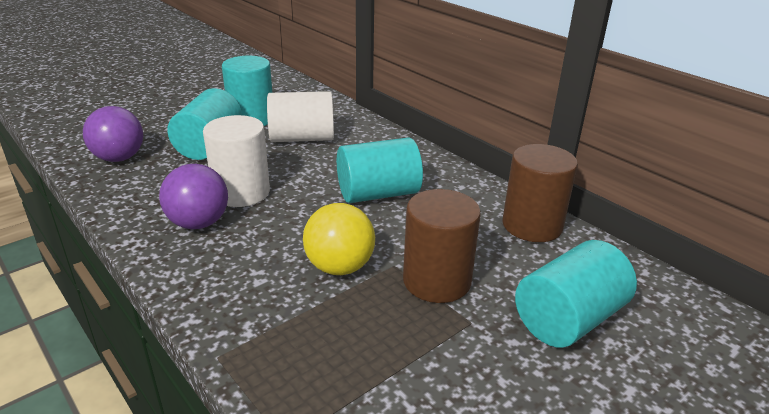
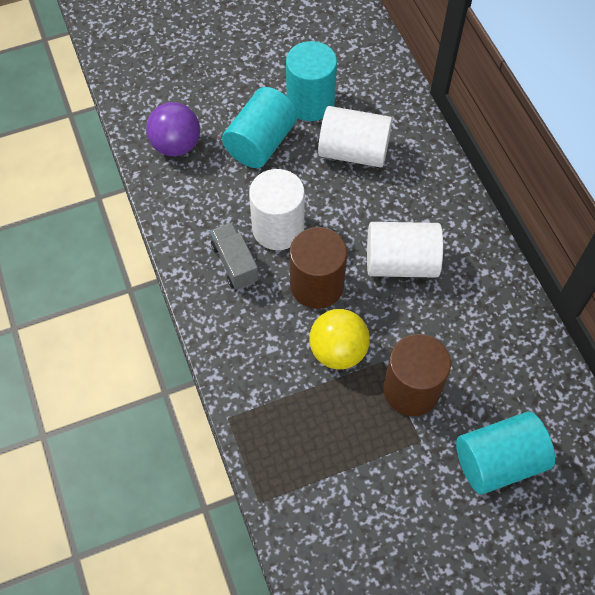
camera: 20 degrees right, 30 degrees up
(199, 223) = (235, 263): purple ball -> grey truck
(378, 194) = (401, 262): turquoise cylinder -> white cylinder
(532, 225) = (525, 346): brown cylinder -> brown cylinder (317, 285)

